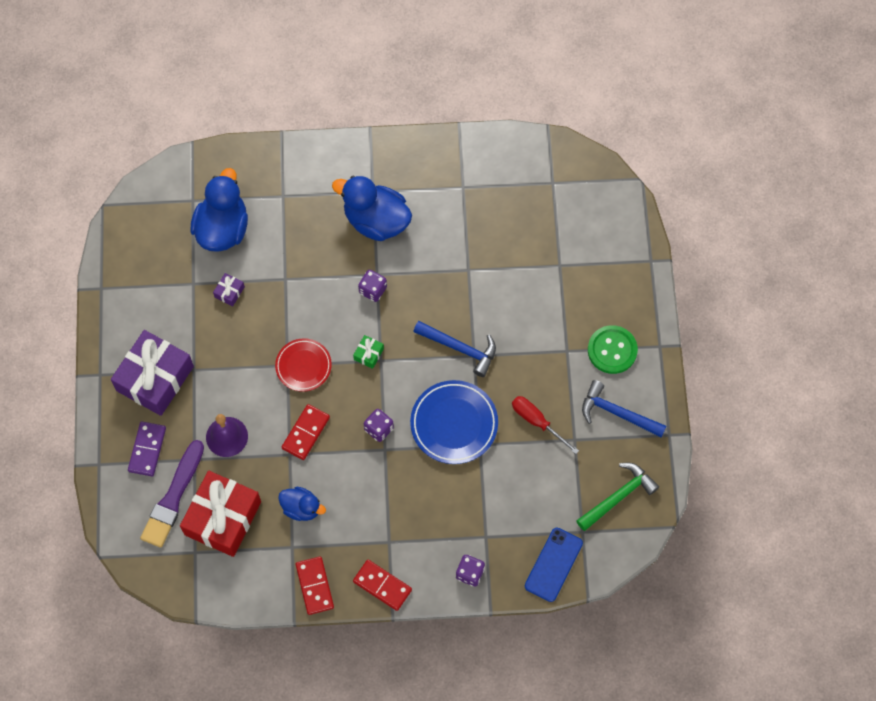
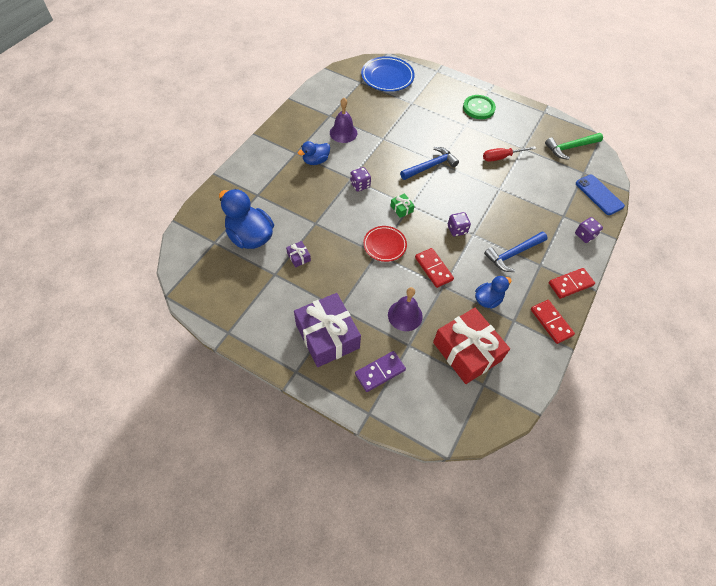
camera: 60 degrees left, 10 degrees down
(147, 449) = (380, 372): purple domino -> purple domino turned 75 degrees counterclockwise
(173, 497) = (430, 375): purple brush -> none
(315, 586) = (551, 322): red domino -> red domino turned 45 degrees clockwise
(376, 221) = (315, 161): blue duck -> blue duck, size x0.57
(444, 221) = (343, 133): none -> purple bell
(454, 424) = (478, 193): blue plate -> blue plate (387, 77)
(617, 413) = (518, 124): blue hammer -> blue hammer (513, 254)
(618, 496) = (570, 148): green hammer -> green hammer turned 105 degrees counterclockwise

